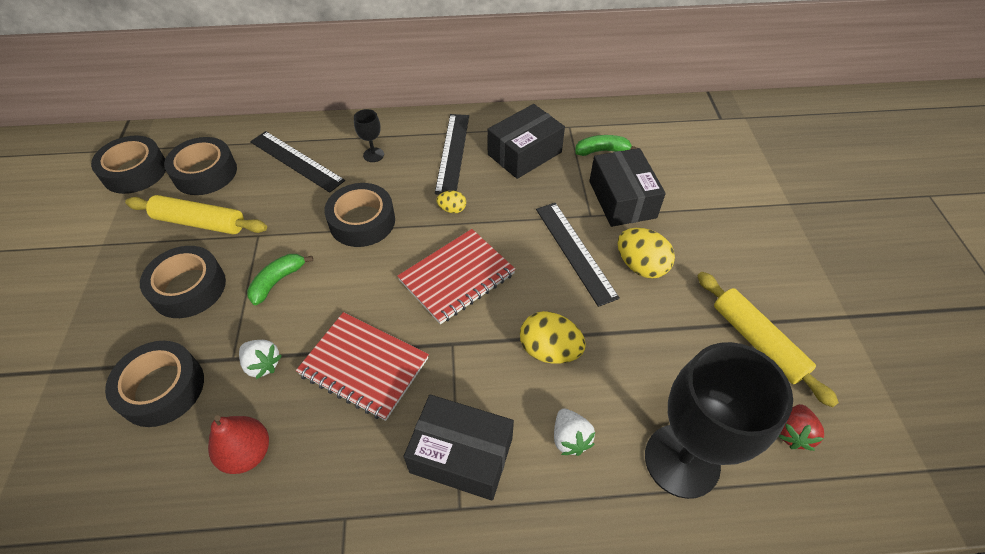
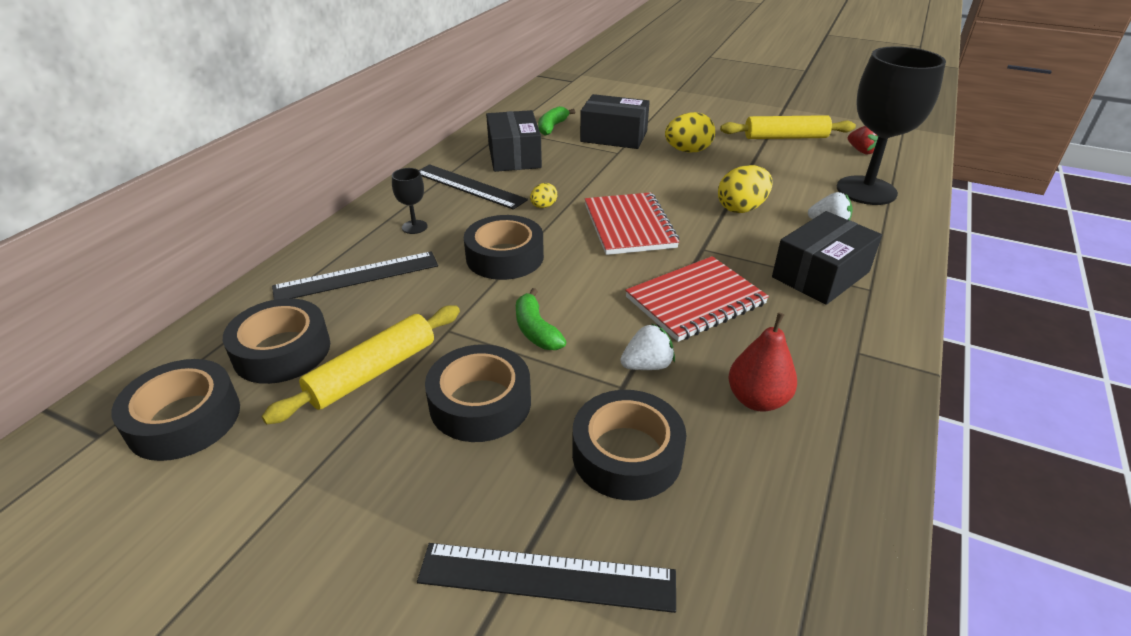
camera: 60 degrees left, 15 degrees down
(575, 251) = (650, 169): black ruler -> black ruler (547, 576)

